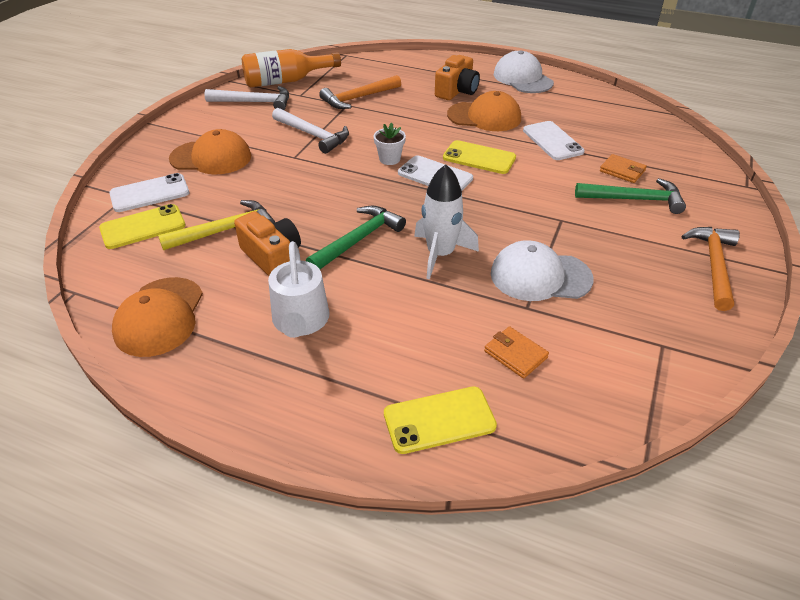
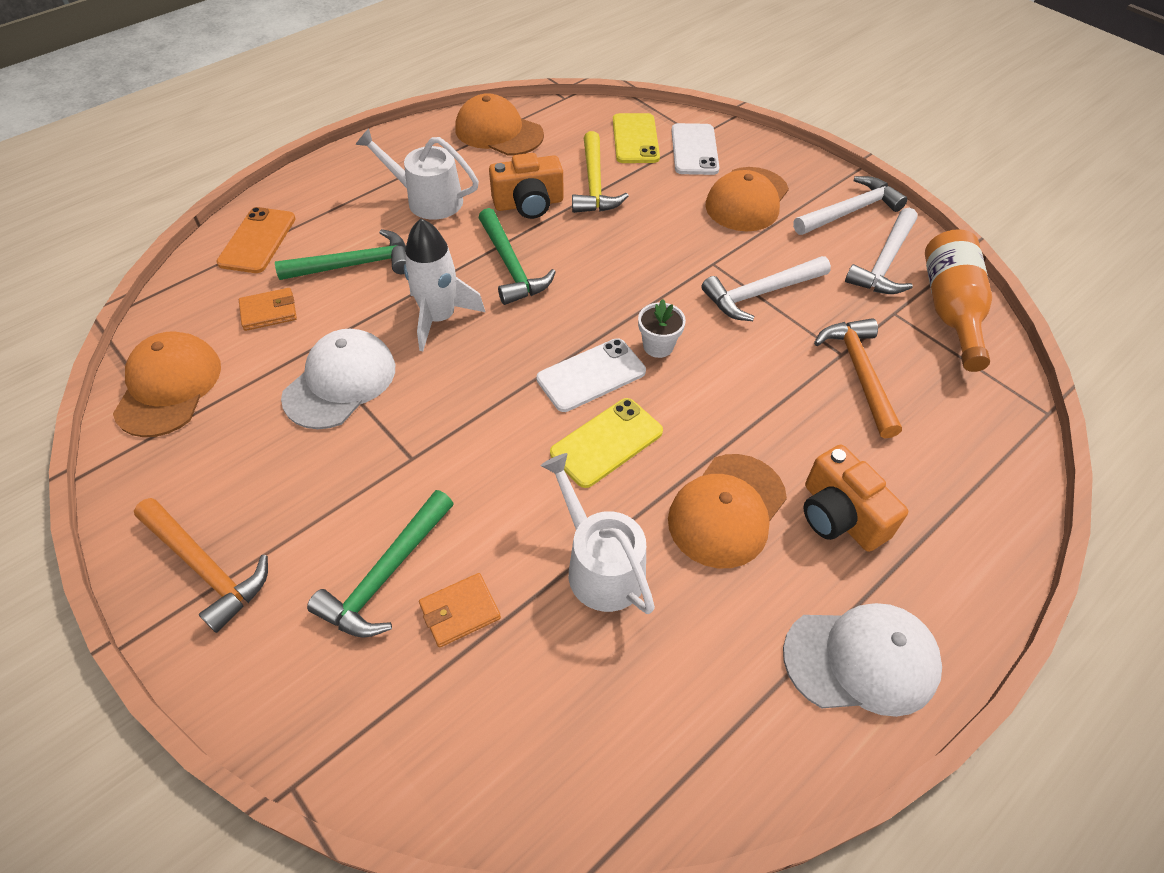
camera: 115 degrees right, 10 degrees up
(205, 119) = (849, 211): none -> white hammer
(420, 328) = (354, 265): none -> green hammer
(439, 420) = (257, 240): yellow phone -> orange phone
(552, 141) = (600, 566): white phone -> white watering can
(638, 370) = (169, 387): none -> orange cap

